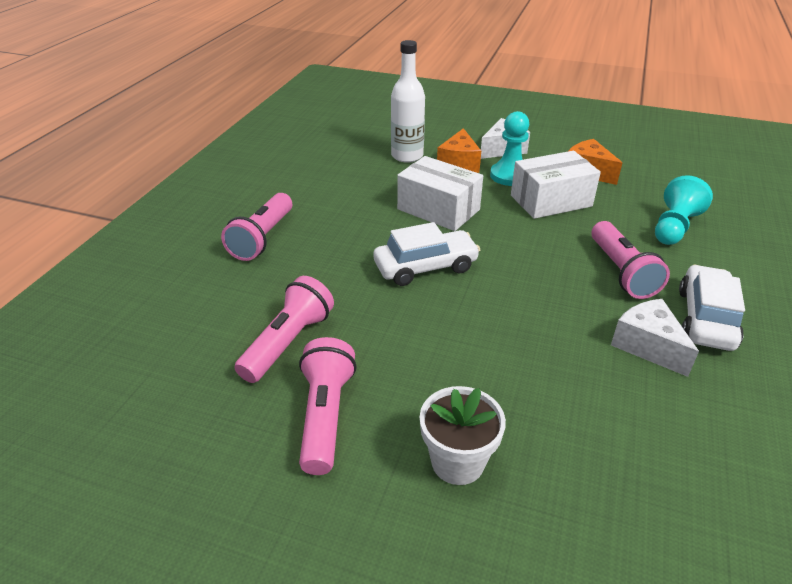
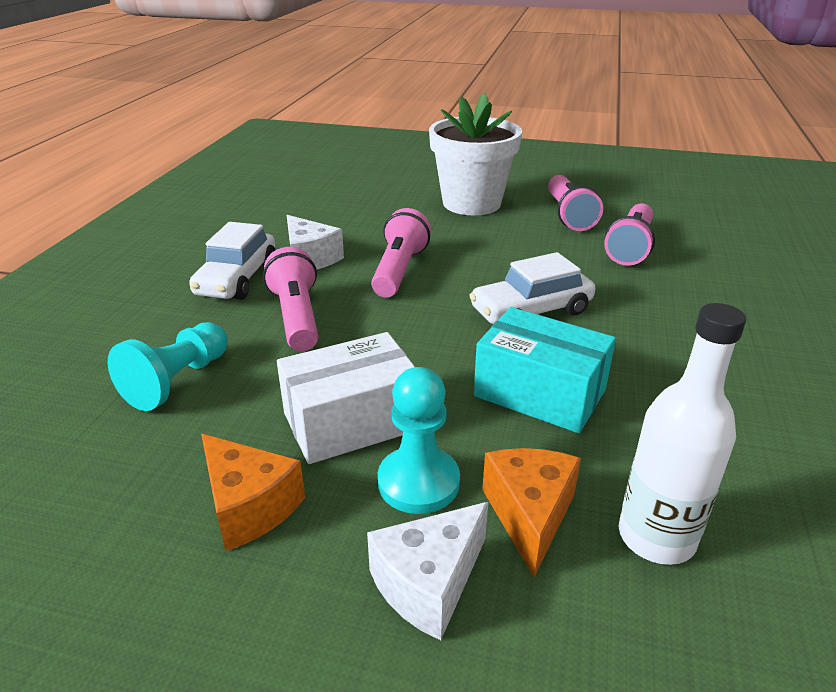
camera: 175 degrees right, 5 degrees down
(263, 238) = (759, 335): pink flashlight -> pink flashlight (399, 270)
(438, 209) = (539, 393): white box -> turquoise box
(457, 462) = (471, 203): white flower pot -> white flower pot, size x1.69

